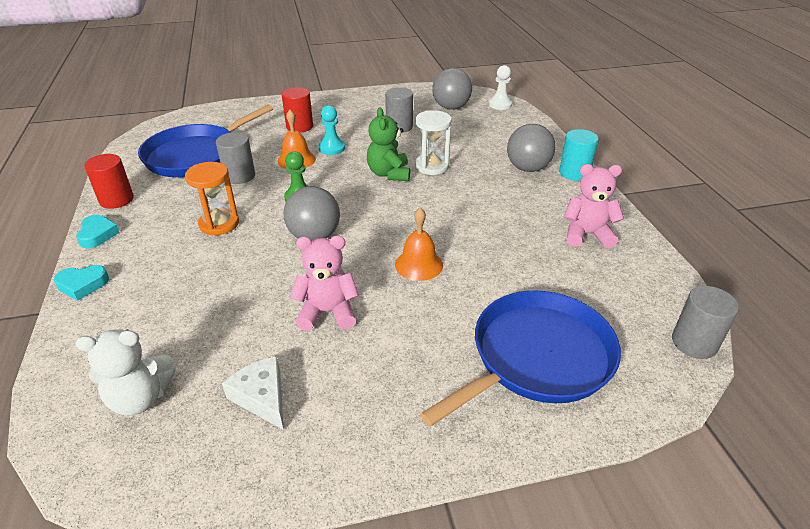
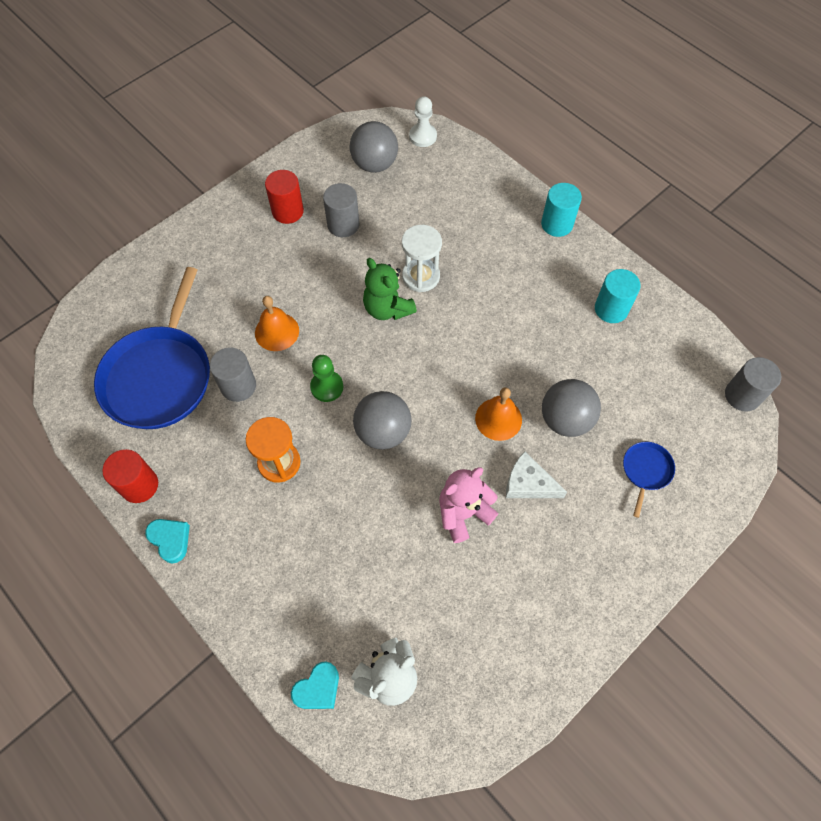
camera: 30 degrees left, 25 degrees up
(83, 285) = (222, 604): turquoise heart -> turquoise heart (318, 688)
(262, 397) = (478, 621): white cheese -> white cheese (528, 483)
(299, 126) = (234, 274): red cylinder -> red cylinder (287, 211)
(332, 148) = (299, 295): turquoise pawn -> none
(527, 168) = (512, 237): grey ball -> grey ball (565, 419)
(536, 357) = (646, 471): blue pan -> blue pan, size x0.43
(587, 234) = (611, 309): pink teddy bear -> turquoise cylinder

